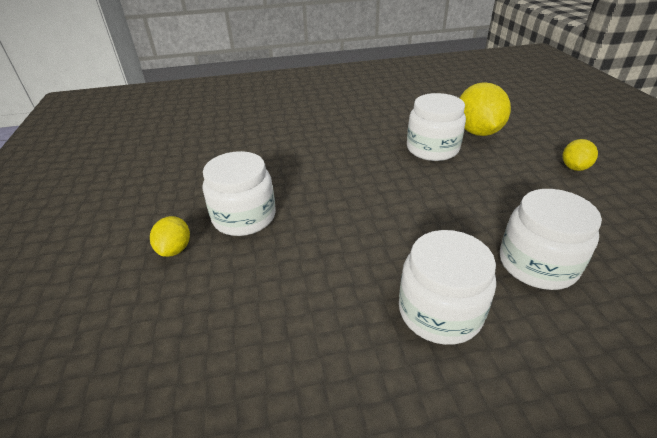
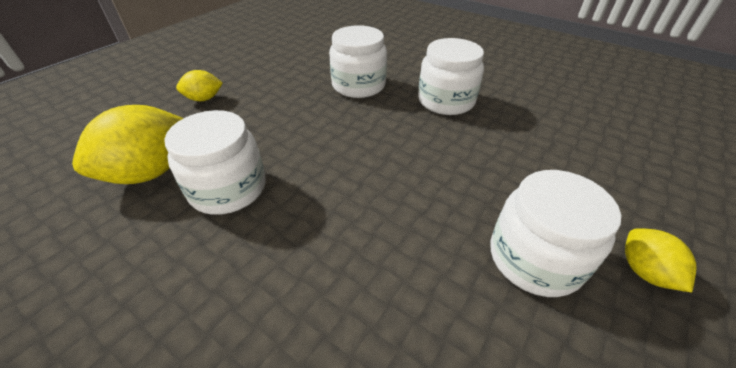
camera: 135 degrees left, 5 degrees up
(175, 249) = (644, 271): yellow lemon -> yellow lemon turned 60 degrees counterclockwise

